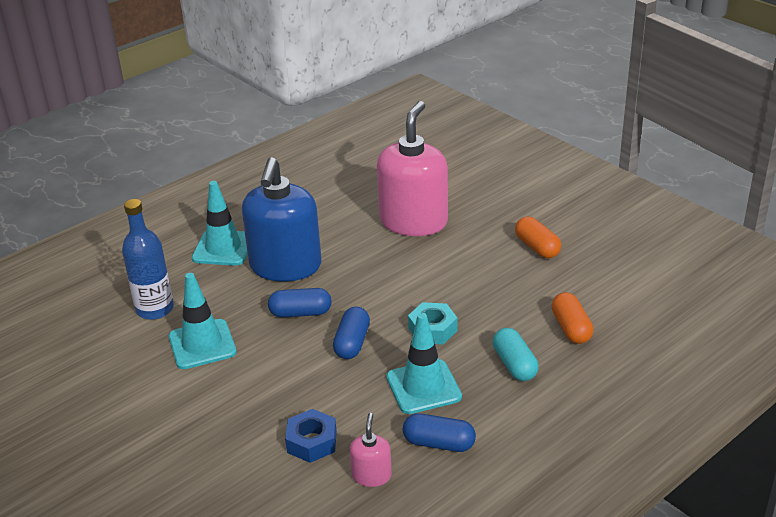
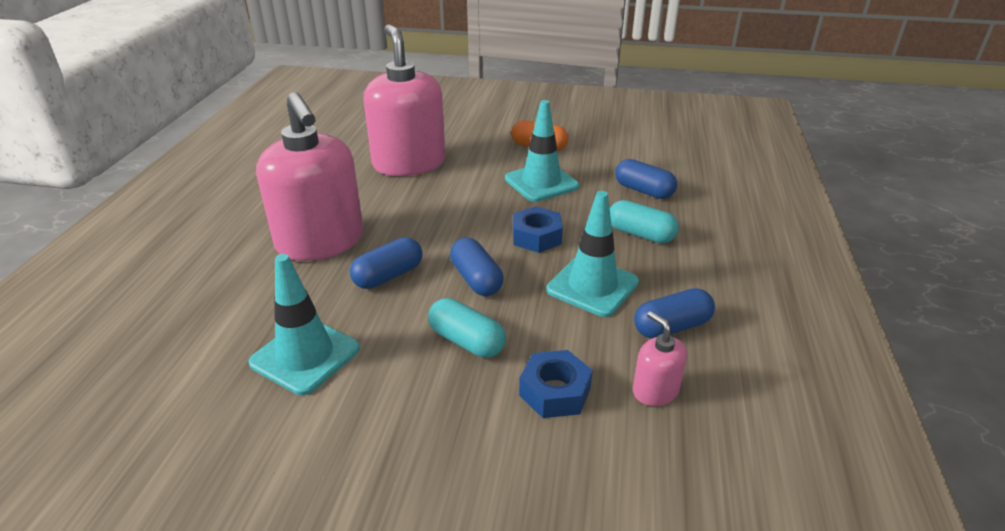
camera: 40 degrees left, 0 degrees up
(155, 309) = (197, 346): blue bottle -> none
(223, 248) = (225, 252): turquoise traffic cone -> turquoise traffic cone (541, 182)
(285, 266) = (320, 242): blue soap dispenser -> pink soap dispenser
(298, 383) = (466, 341): none -> turquoise capsule
(432, 329) = (536, 237): turquoise nut -> blue nut
(571, 328) = (643, 191): orange capsule -> blue capsule

